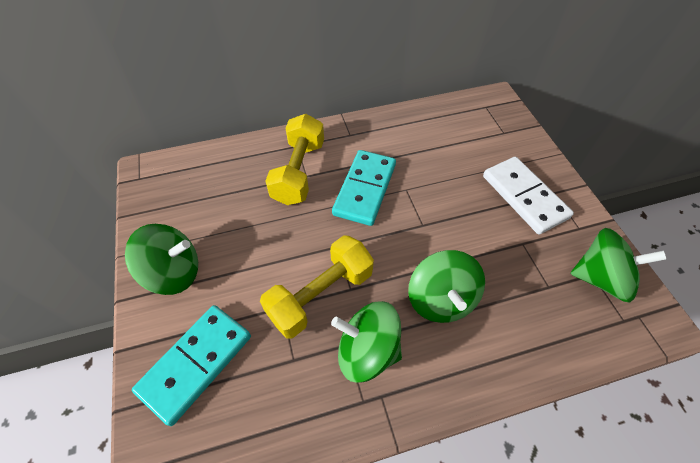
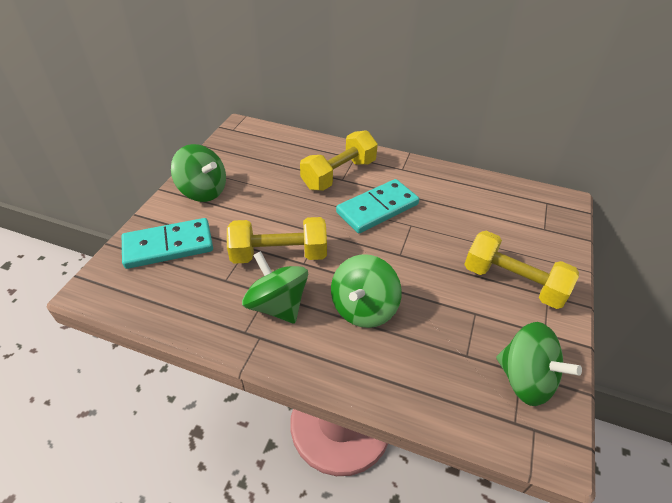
camera: 35 degrees right, 10 degrees down
(524, 197) = (513, 282): white domino -> yellow dumbbell

